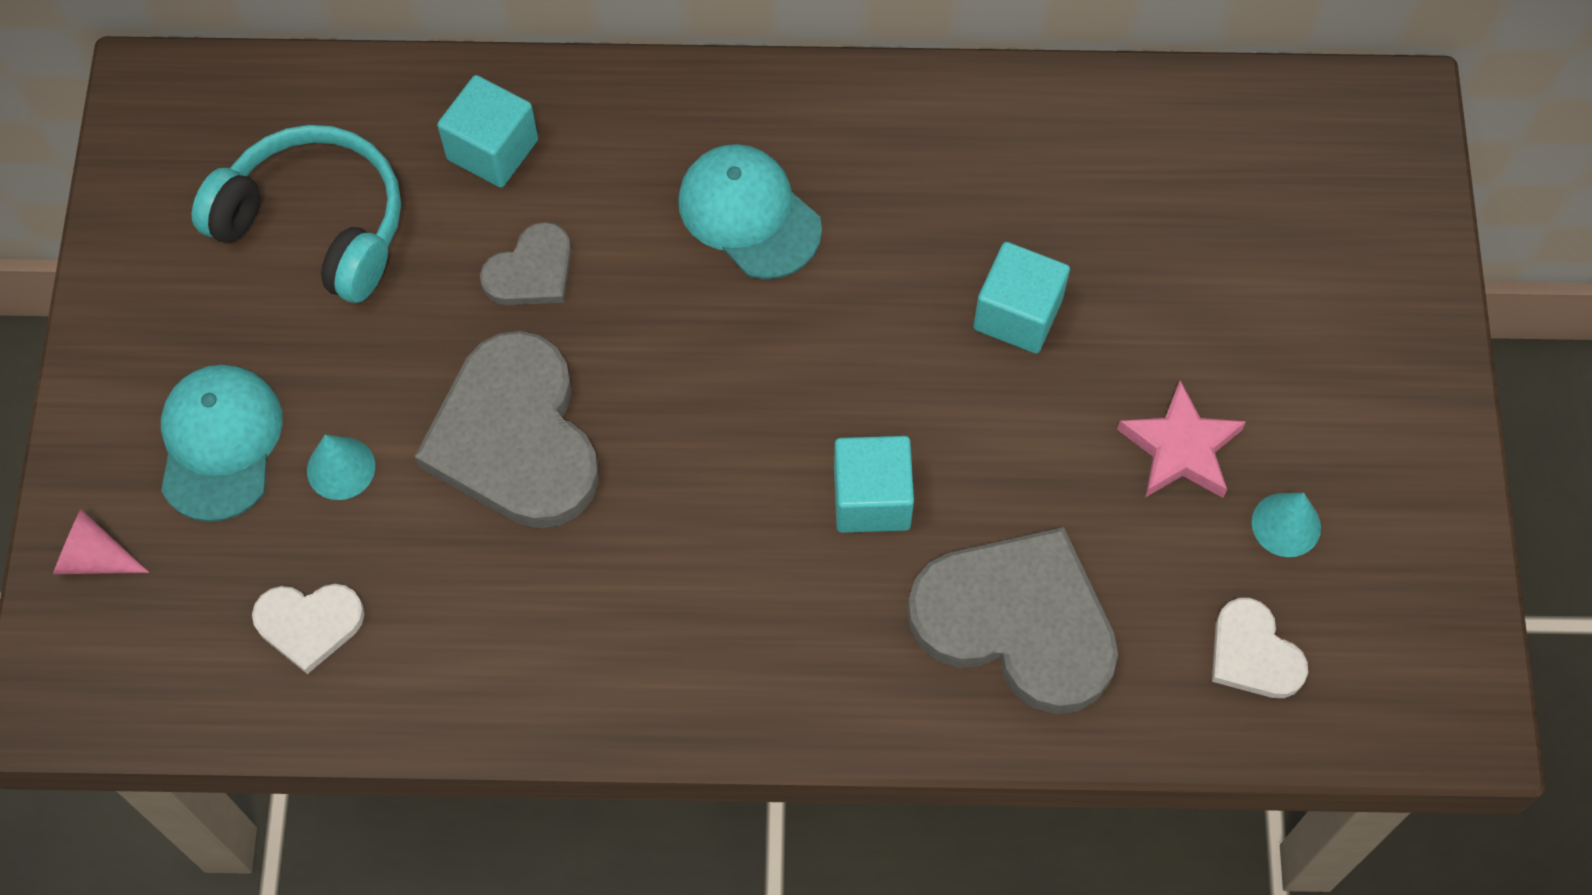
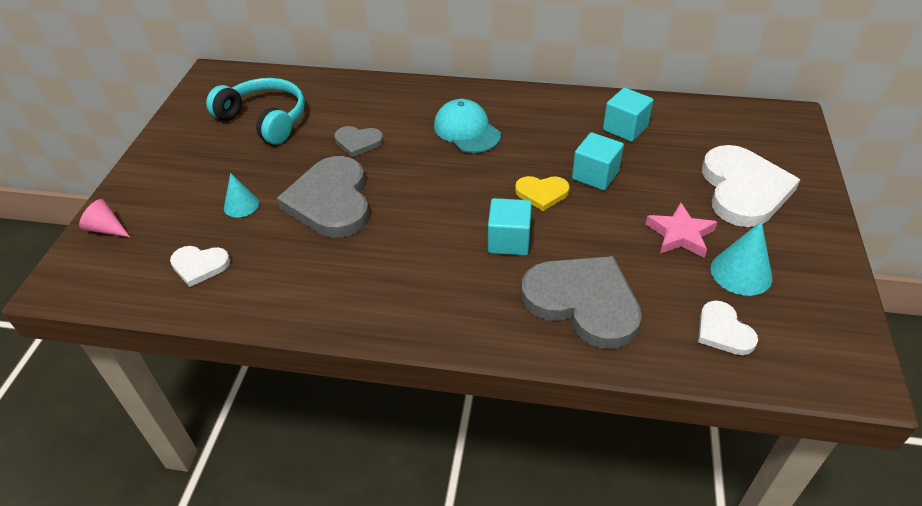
camera: 10 degrees right, 20 degrees down
(220, 443) = (187, 191): turquoise cap -> none
(492, 149) = (353, 101): turquoise cube -> turquoise cube (625, 128)
(531, 271) = (358, 142): grey heart -> grey heart turned 45 degrees clockwise
(920, 373) = (542, 193): none -> yellow heart
(1286, 524) = (741, 273): turquoise cone -> turquoise cone, size x1.51
(1296, 322) = (743, 189): none -> white heart

